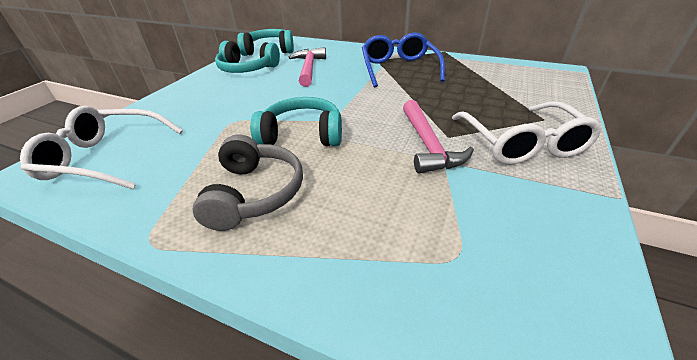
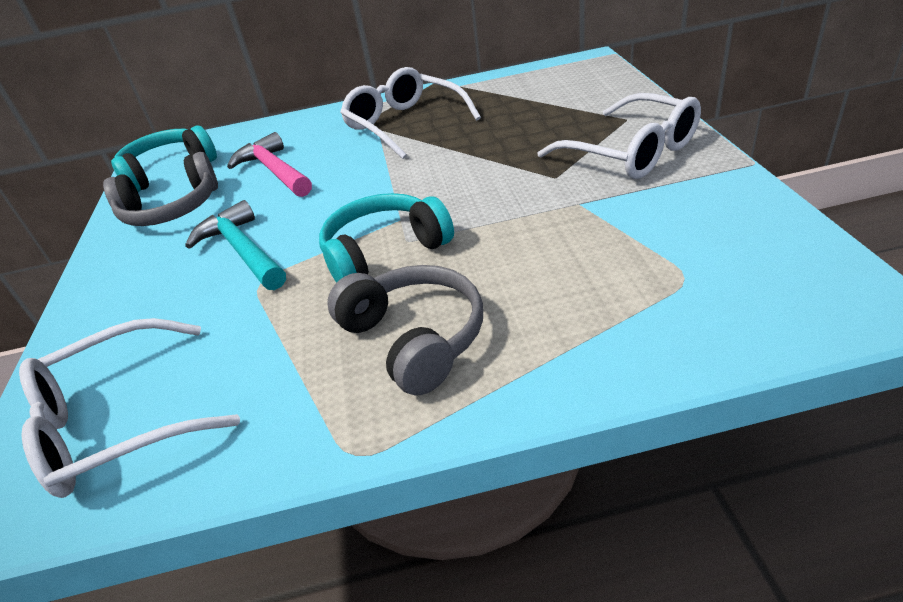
camera: 30 degrees left, 0 degrees up
(247, 69) = (171, 209): turquoise headphones -> grey headphones
(247, 102) = (242, 251): none -> turquoise hammer
(398, 68) = (404, 124): blue glasses -> white glasses
(428, 145) = (545, 195): pink hammer -> none

